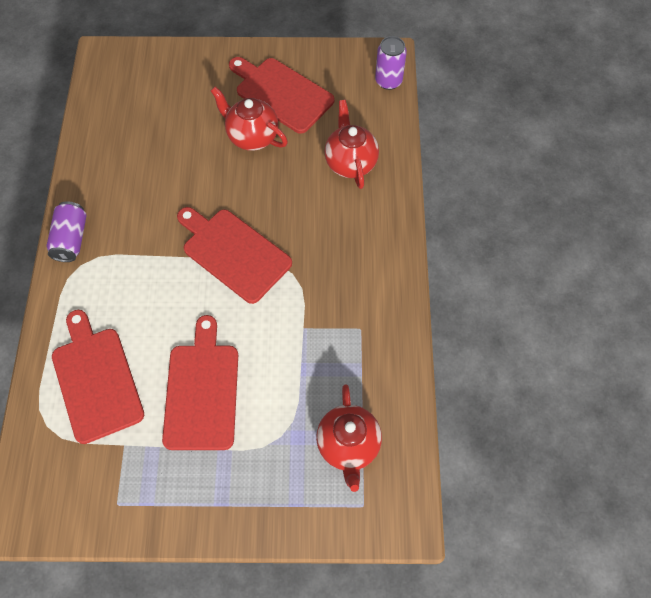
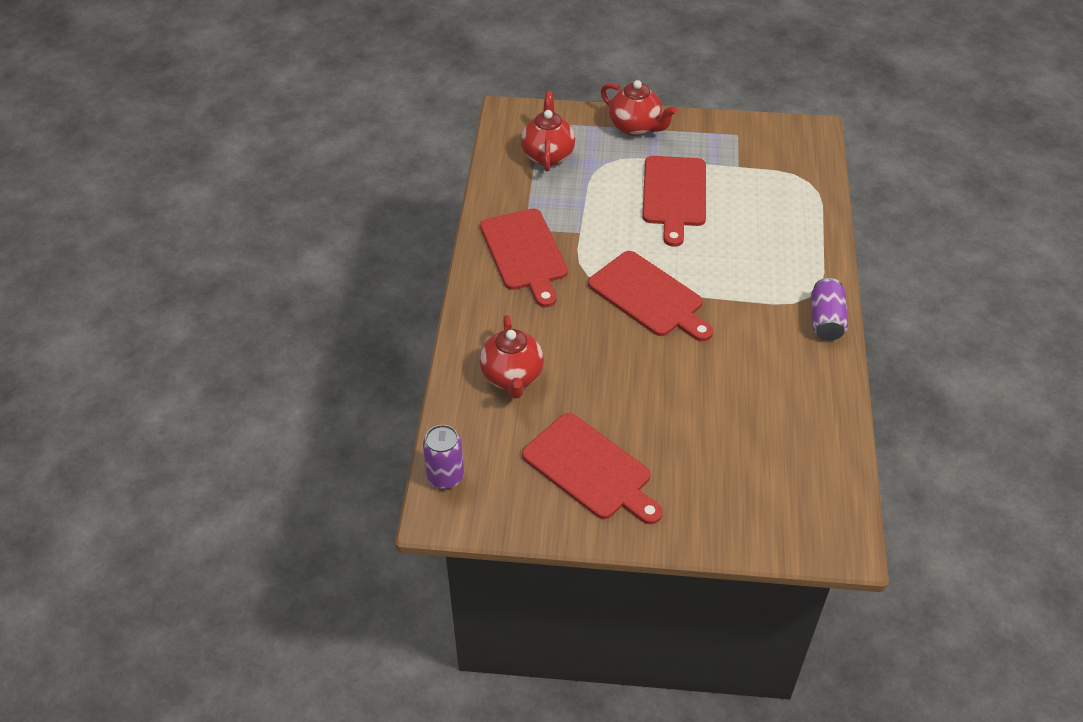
camera: 175 degrees left, 15 degrees down
(96, 379) = (772, 208): red cutting board -> red cutting board (524, 253)
(252, 137) = (630, 416): red teapot -> red teapot (635, 127)

